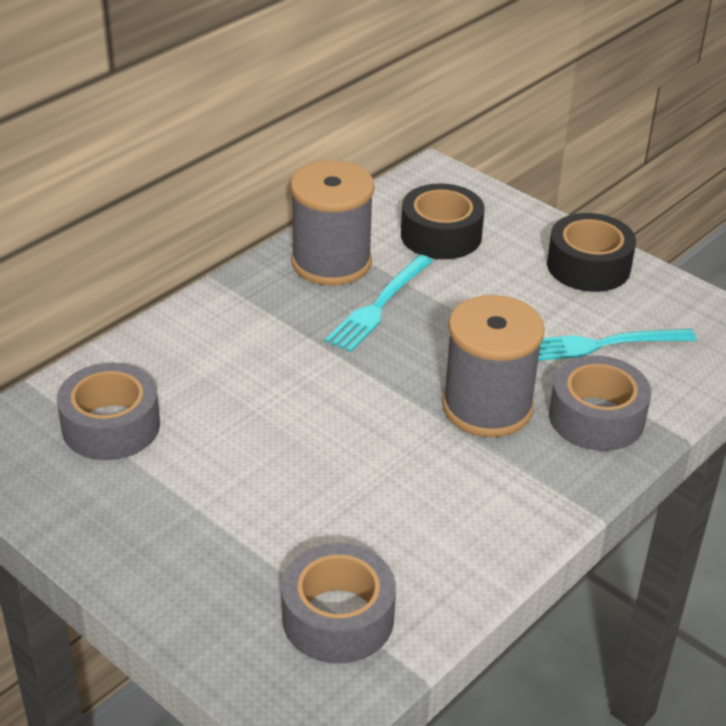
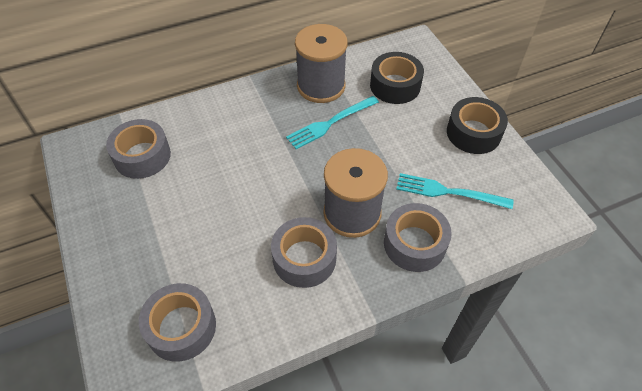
camera: 25 degrees right, 15 degrees up
(458, 480) = (304, 258): none -> grey tape

